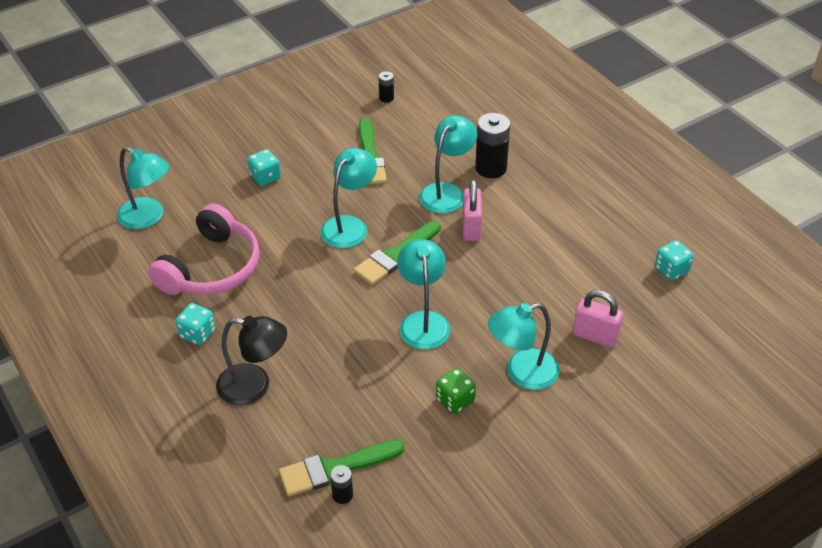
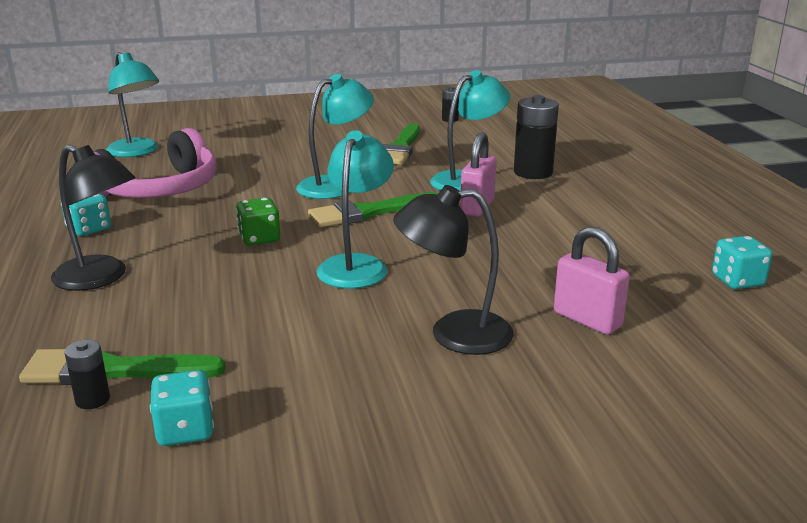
camera: 20 degrees right, 20 degrees down
(265, 177) = (279, 146): turquoise dice -> turquoise dice (185, 430)
(455, 400) = (337, 340): green dice -> green dice (259, 238)
(522, 373) = (454, 334): turquoise lamp -> black lamp

